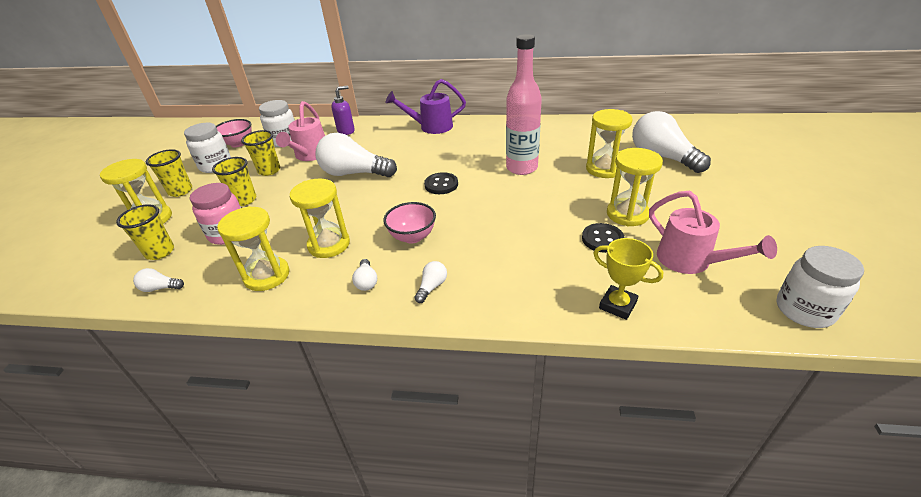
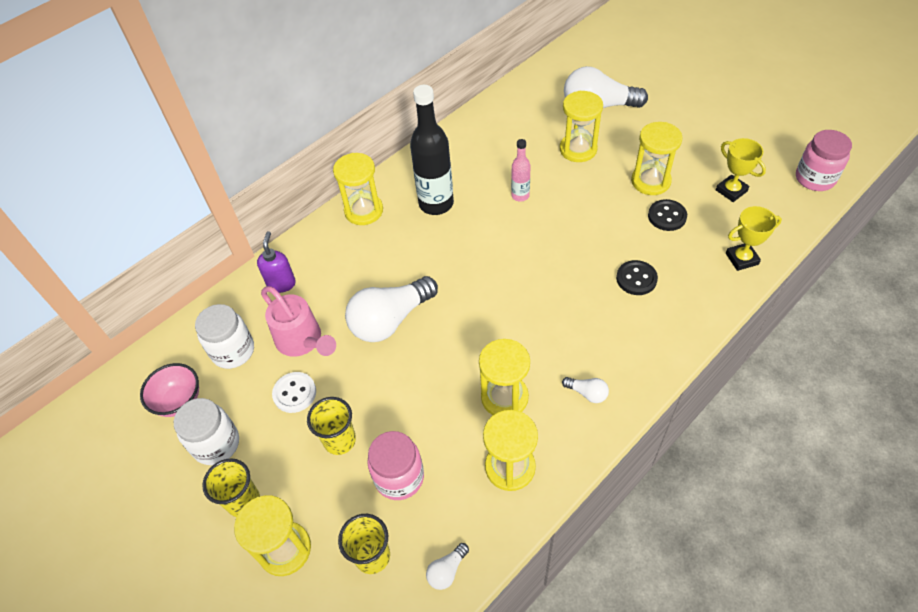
camera: 50 degrees left, 15 degrees up
(269, 170) = (294, 393): yellow cup -> white button
(412, 237) = (552, 329): pink bowl -> none
(431, 127) = (364, 211): purple watering can -> yellow hourglass
(432, 287) = (633, 352): white light bulb -> none
(441, 185) = (488, 265): black button -> black button (636, 279)
(469, 144) = (436, 204): none -> black bottle
(521, 168) = (520, 196): pink bottle -> pink bottle, size x0.51
(690, 261) = (731, 191): pink watering can -> yellow trophy
(804, 310) = (814, 178): white jar -> pink jar

